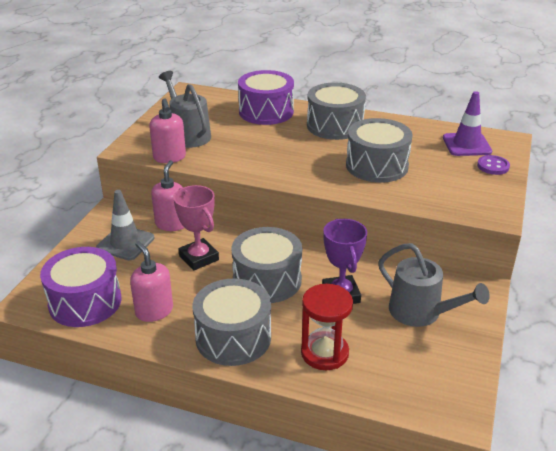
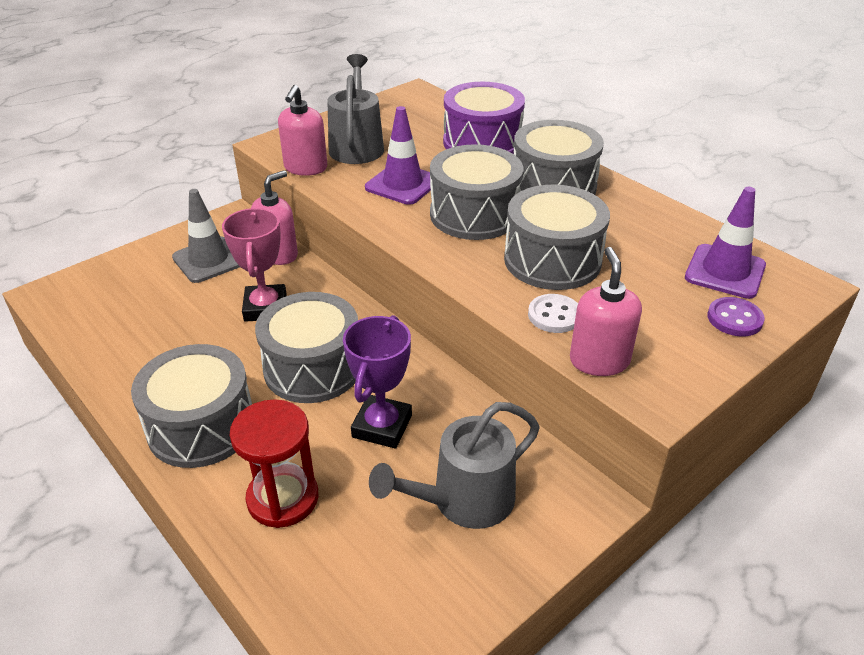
camera: 30 degrees right, 5 degrees up
(85, 302) = (101, 314): purple drum -> none
(154, 311) = (154, 354): pink soap dispenser -> pink soap dispenser (599, 360)
(245, 149) = (402, 184): none -> purple traffic cone
(307, 154) = (474, 214): none -> grey drum
(407, 193) = (554, 315): none -> white button
(421, 313) = (464, 501): grey watering can -> grey watering can turned 75 degrees clockwise

